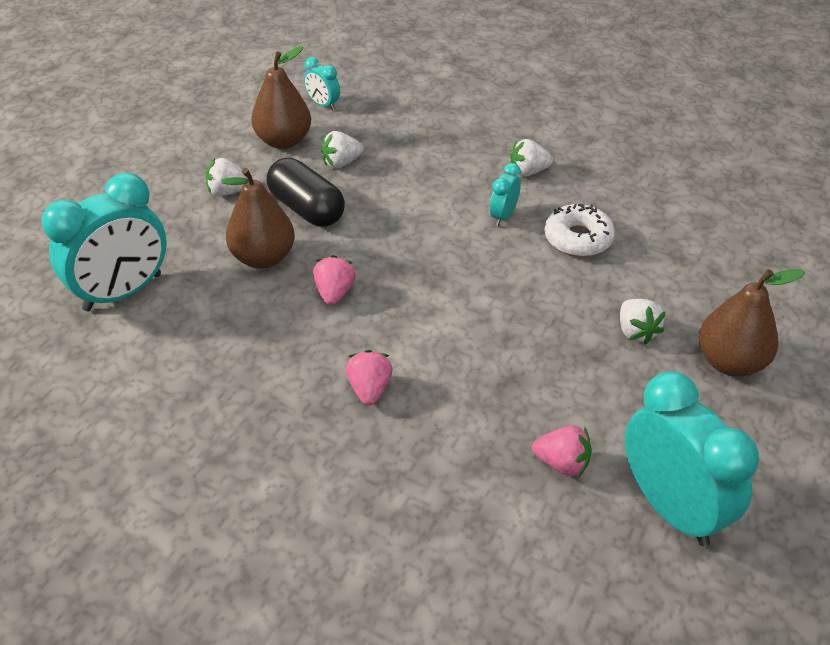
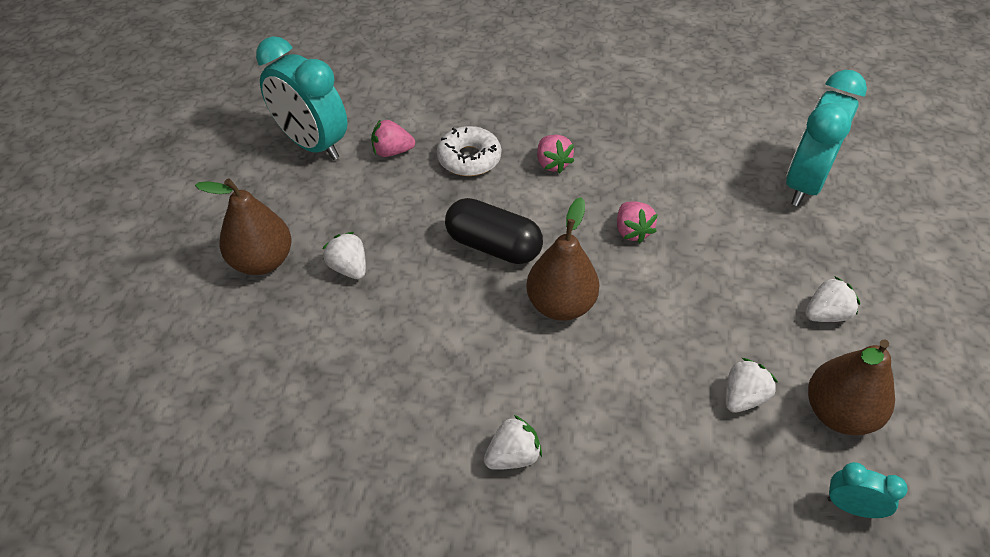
camera: 160 degrees right, 5 degrees up
(263, 258) = (721, 248): brown pear -> brown pear (560, 305)
(306, 209) = (728, 316): black capsule -> black capsule (493, 246)
(503, 216) = (516, 370): turquoise clock -> none
(578, 238) = (425, 363): white donut -> white donut (469, 159)

